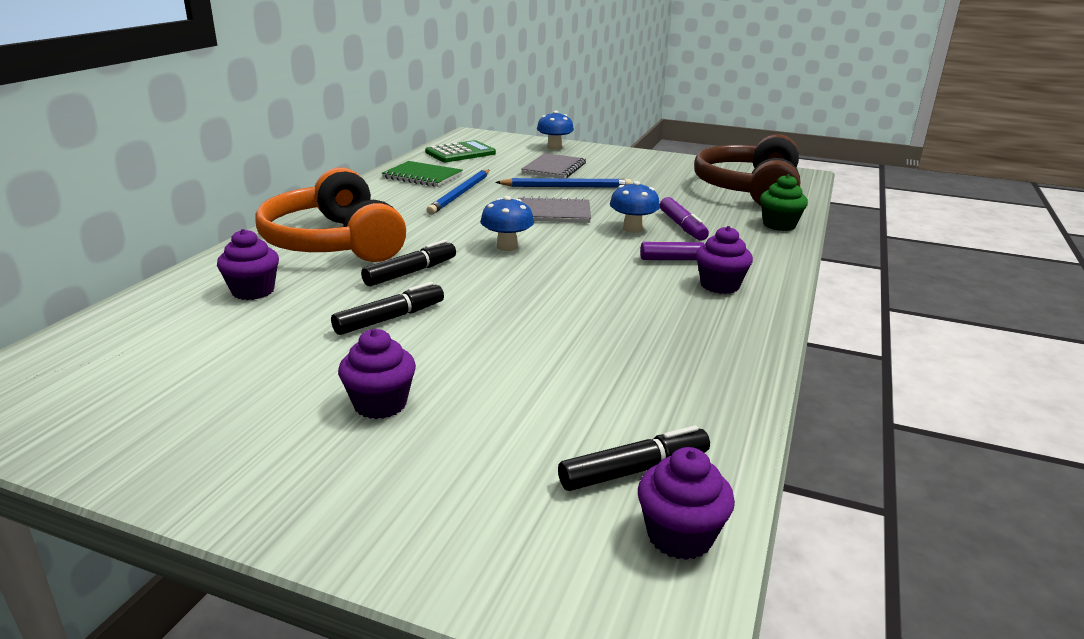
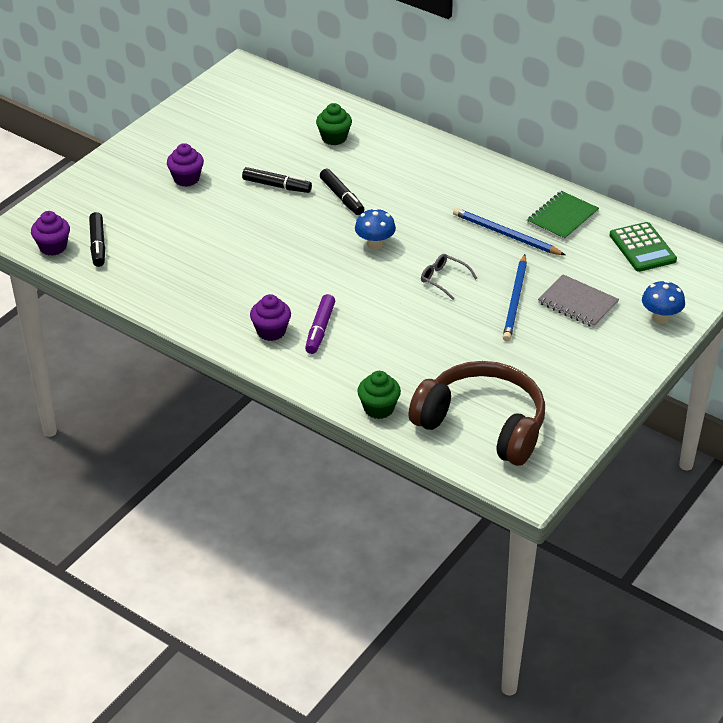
camera: 105 degrees right, 15 degrees up
(253, 291) = (334, 138): purple cupcake -> green cupcake
(333, 242) = (406, 167): orange headphones -> none
(390, 318) = (277, 186): black marker -> black marker turned 45 degrees counterclockwise
(553, 213) = (443, 279): grey notebook -> grey glasses
(632, 229) = (394, 316): blue mushroom -> none
(682, 226) = (391, 346): purple marker -> none

